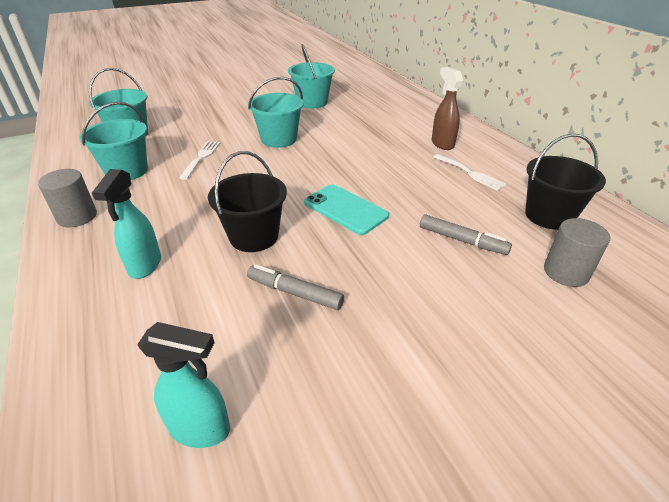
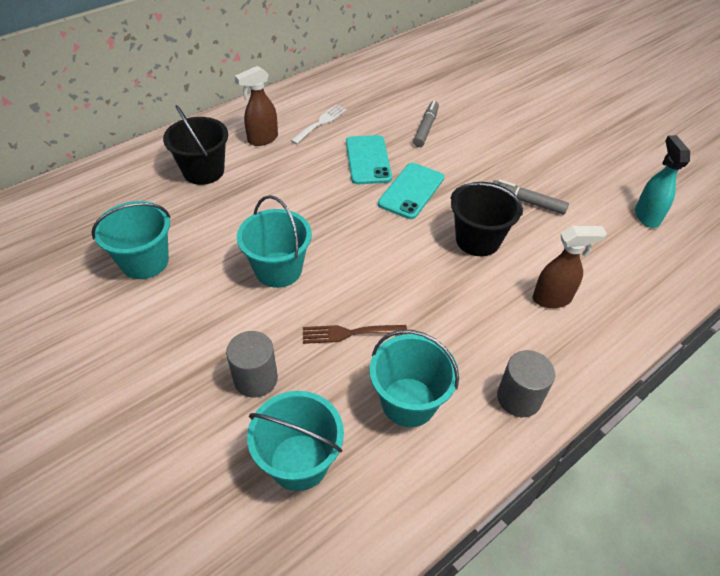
camera: 105 degrees left, 10 degrees up
(145, 266) = (552, 299): turquoise spray bottle -> brown spray bottle
(201, 158) = (349, 333): white fork -> brown fork
(294, 293) = (527, 201): grey marker -> grey marker turned 105 degrees clockwise
(403, 192) = (368, 160): none -> turquoise phone
(549, 216) = (375, 89): black bucket -> black bucket (203, 171)
(566, 272) = (439, 89): grey cylinder -> grey cylinder (255, 379)

